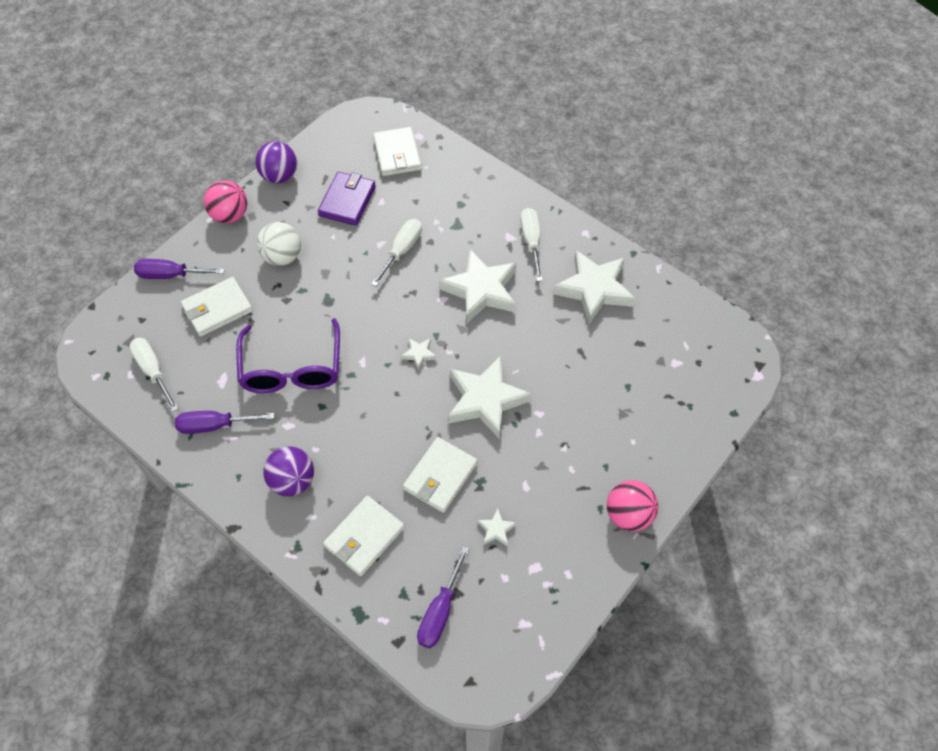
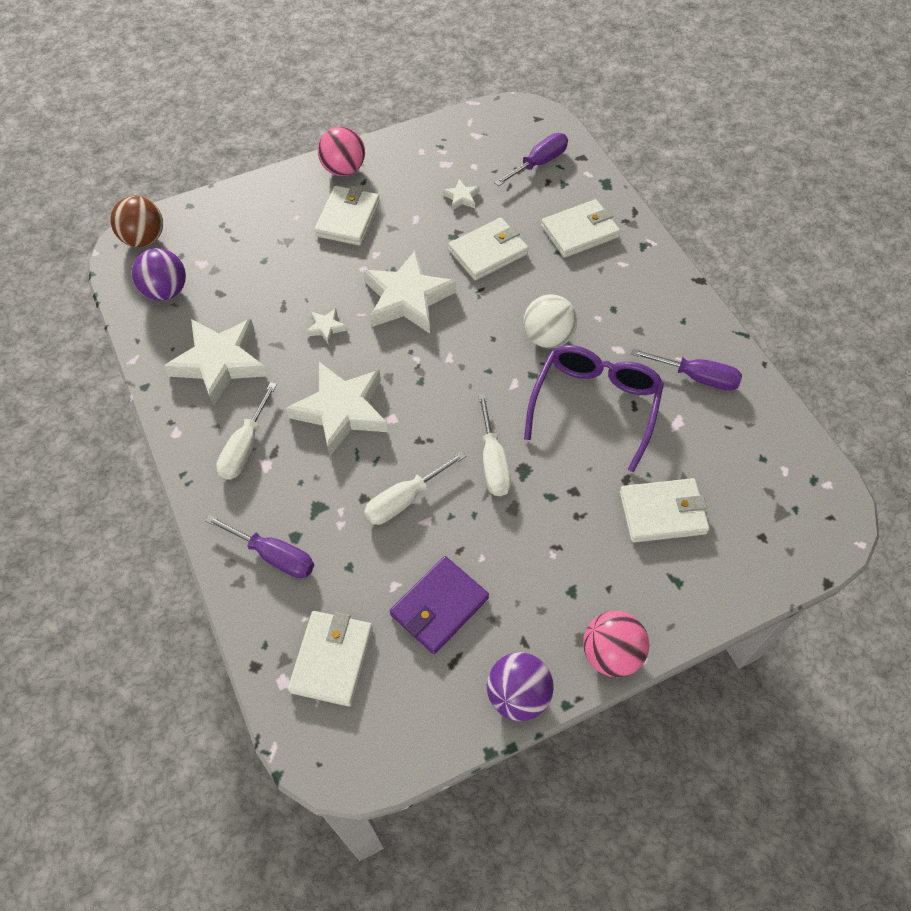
camera: 155 degrees left, 0 degrees up
(153, 371) = (756, 463): white screwdriver -> white screwdriver (493, 461)
(170, 275) = (714, 587): purple screwdriver -> purple screwdriver (273, 555)
(282, 257) = (559, 554): white ball -> white ball (548, 337)
(292, 481) = (630, 298): purple ball -> purple ball (166, 291)
(419, 354) = (449, 368): white star -> white star (326, 328)
(586, 459) = (348, 219): none -> white wallet
(741, 364) = (144, 239): none -> brown ball

